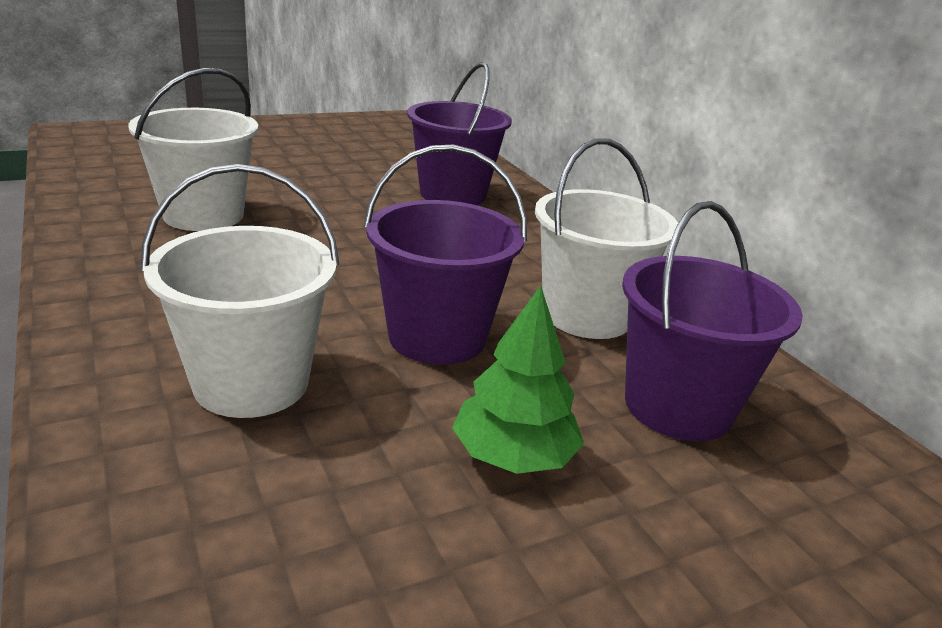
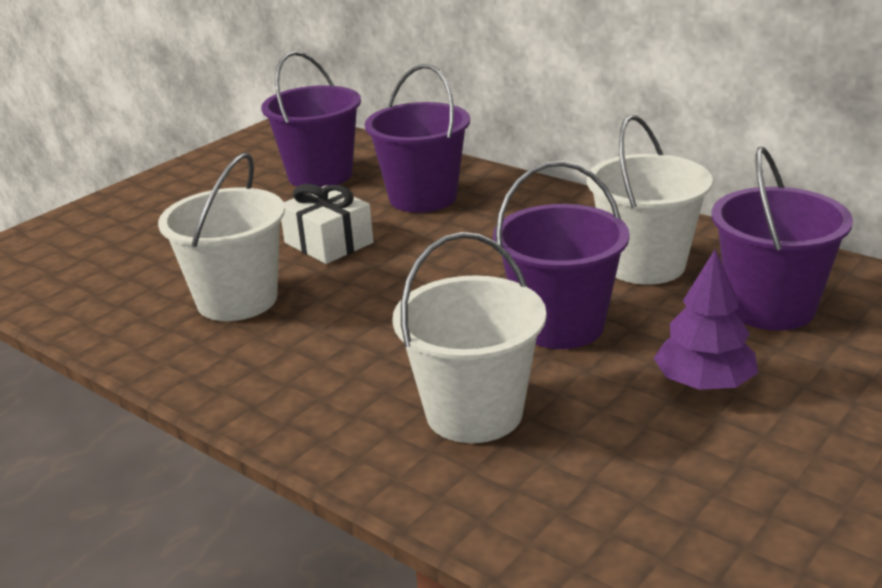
camera: 20 degrees left, 0 degrees up
(332, 200) = (328, 243): none -> white gift
(394, 154) = (320, 175): none -> purple bucket
(513, 456) = (704, 383): green tree -> purple tree

